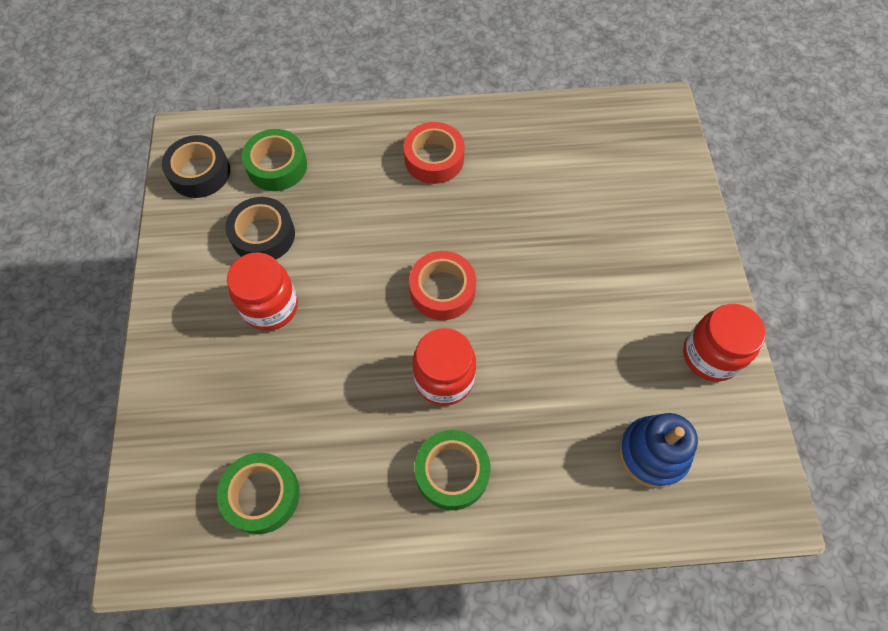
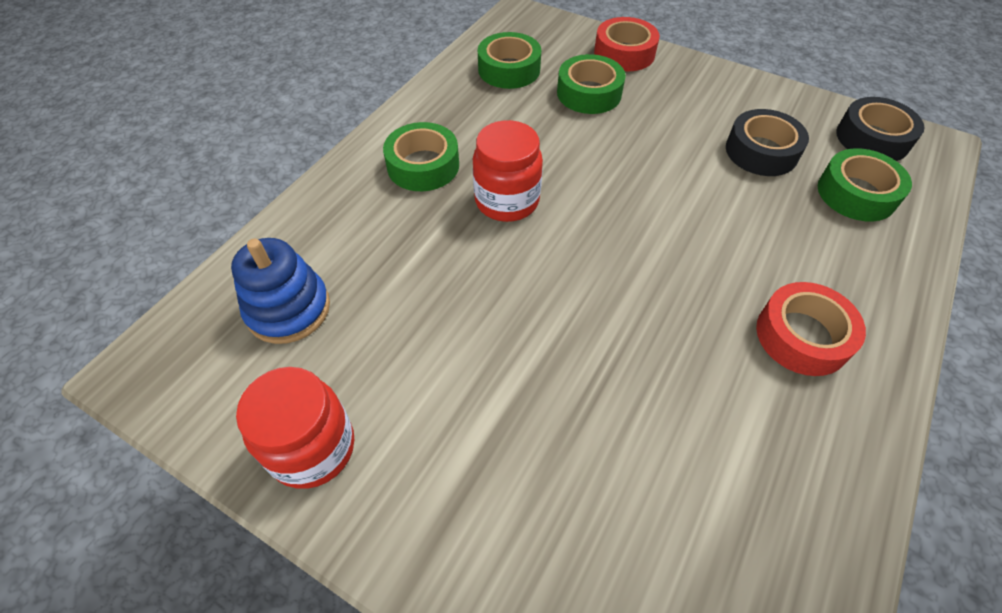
camera: 125 degrees right, 10 degrees down
(259, 397) = (589, 93): none -> green tape
(270, 306) = (673, 128): red jar -> none
(442, 290) = (602, 247): red tape -> red tape (624, 53)

